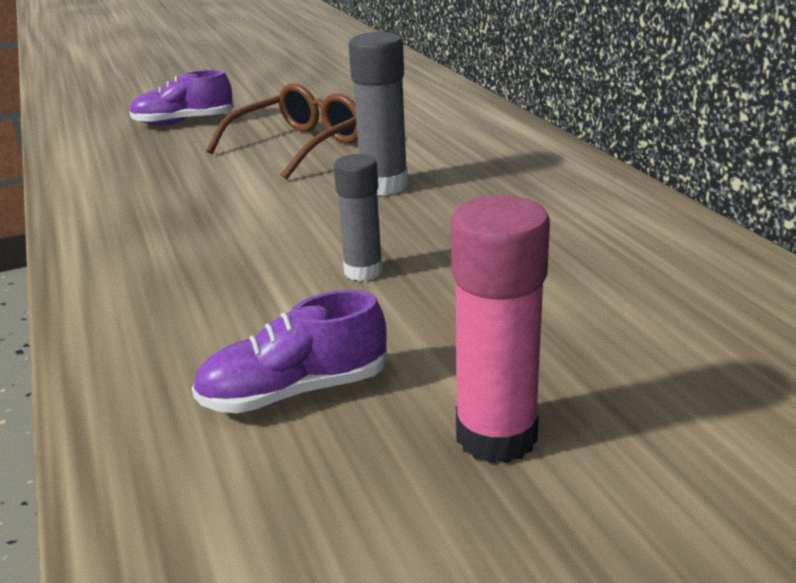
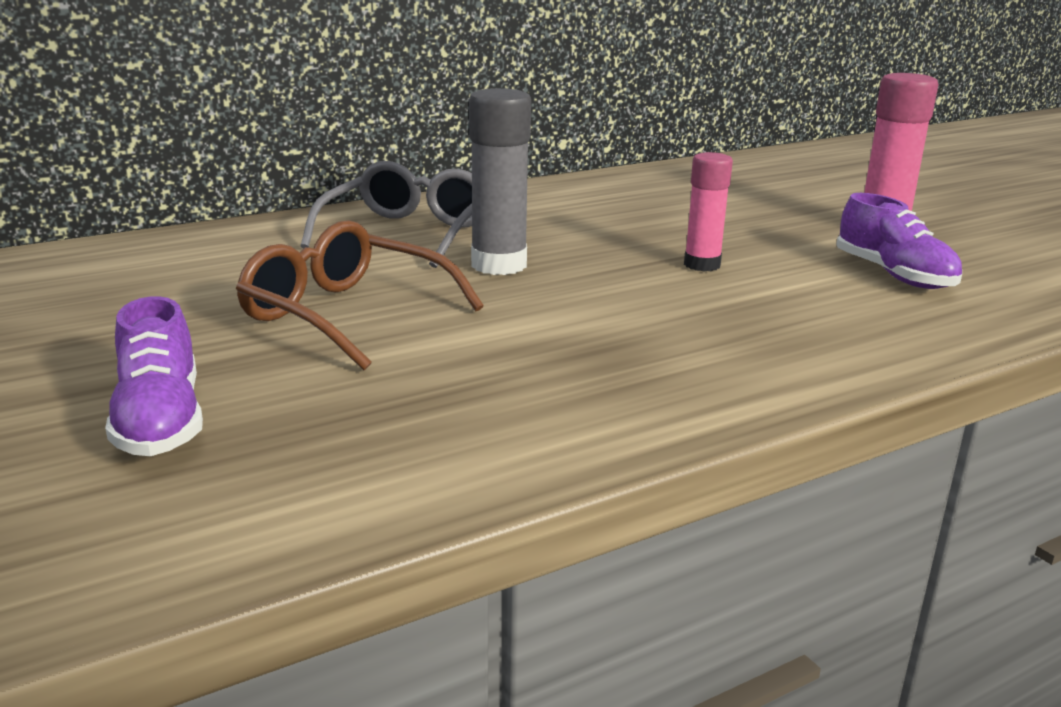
camera: 100 degrees left, 5 degrees down
(363, 271) = (702, 265): grey glue stick -> pink glue stick
(471, 154) = (407, 233): none -> grey glasses

